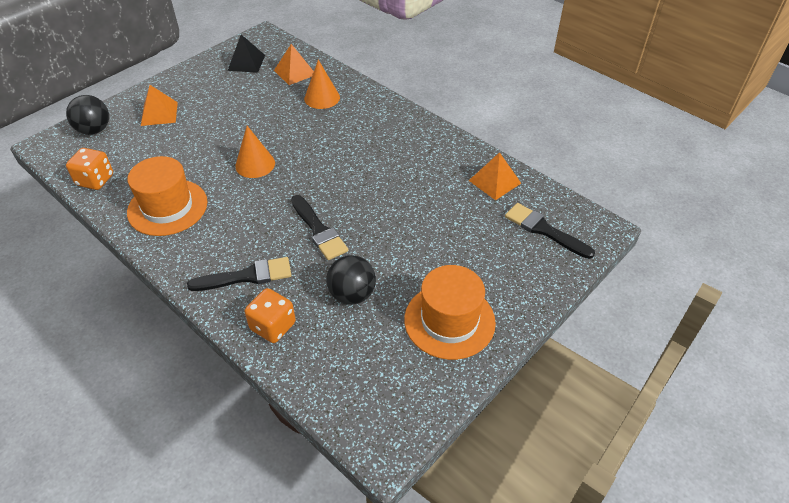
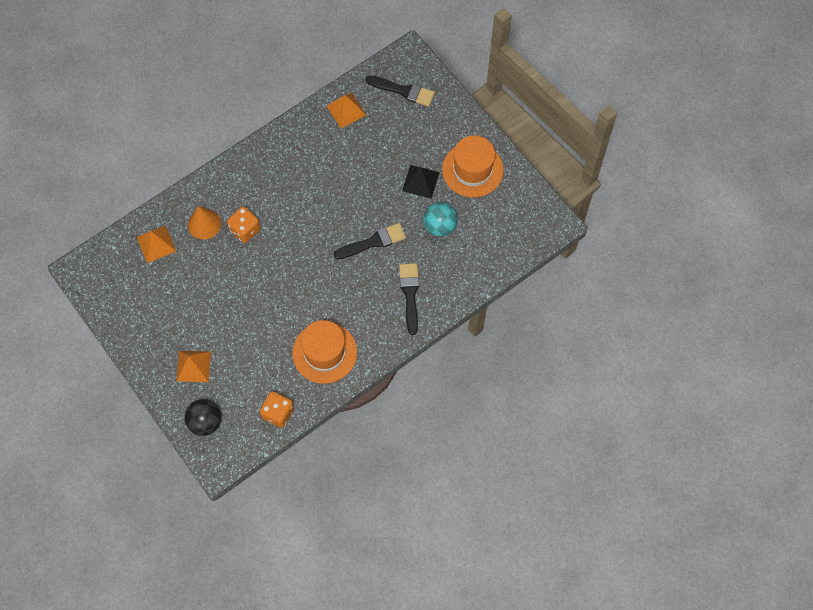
camera: 80 degrees left, 20 degrees up
(246, 62) = (127, 287): black pyramid -> black pyramid (420, 181)
(255, 164) = (286, 284): orange cone -> none
(273, 326) = (458, 279): orange dice -> orange dice (245, 230)
(352, 294) = (439, 226): black ball -> turquoise ball
(544, 230) = (403, 91): black brush -> black brush turned 120 degrees counterclockwise

